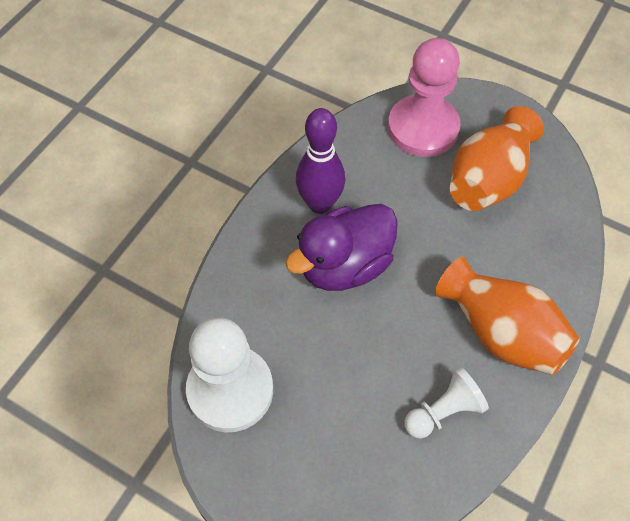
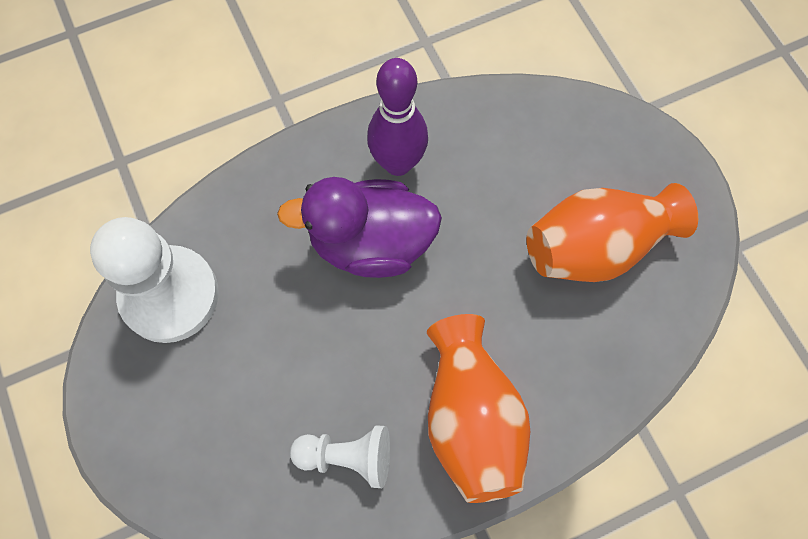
camera: 35 degrees right, 10 degrees up
(423, 128) = (572, 146): pink pawn -> none

